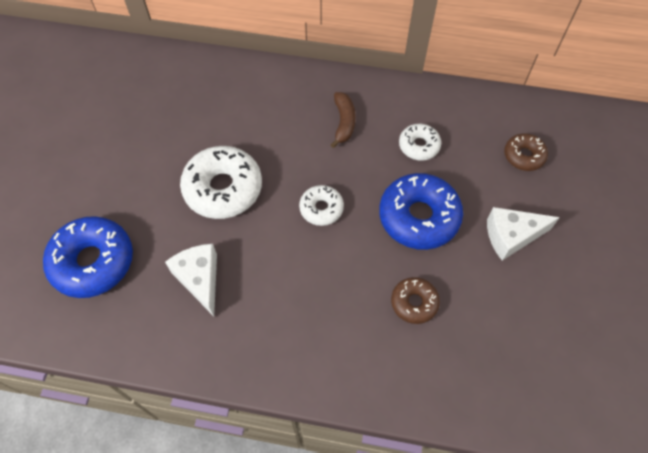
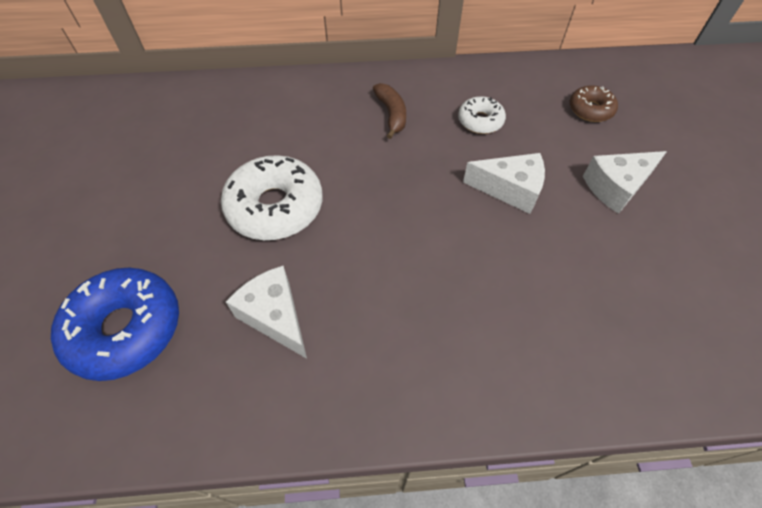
camera: 15 degrees left, 5 degrees down
(321, 208) = (398, 204): white donut -> none
(414, 303) = (544, 281): brown donut -> none
(419, 217) = (510, 189): blue donut -> white cheese

